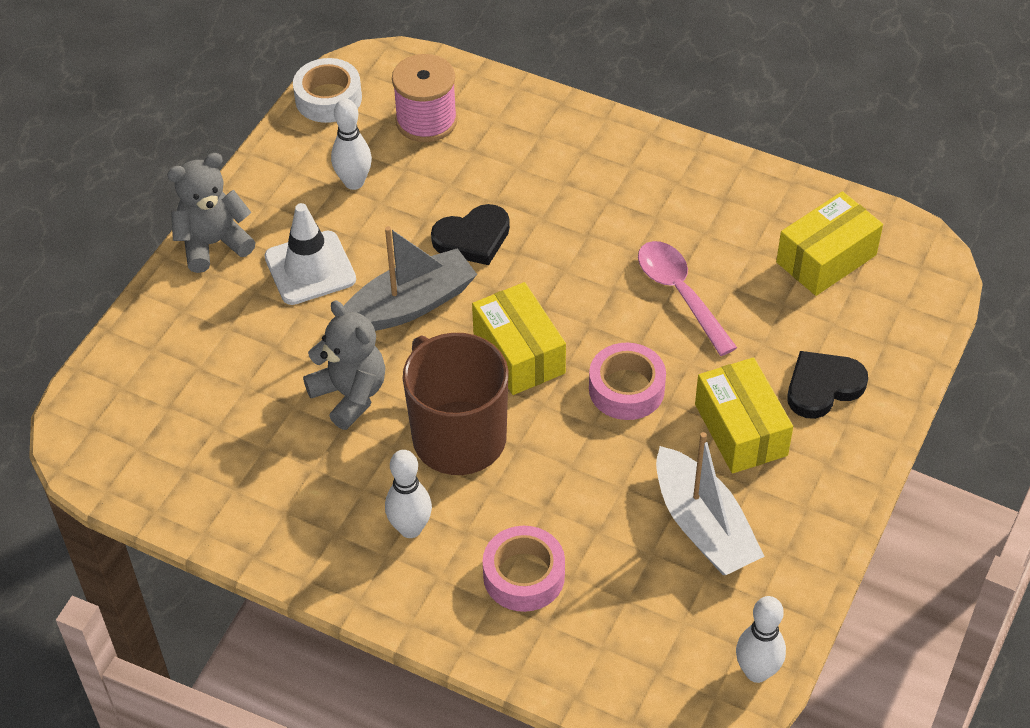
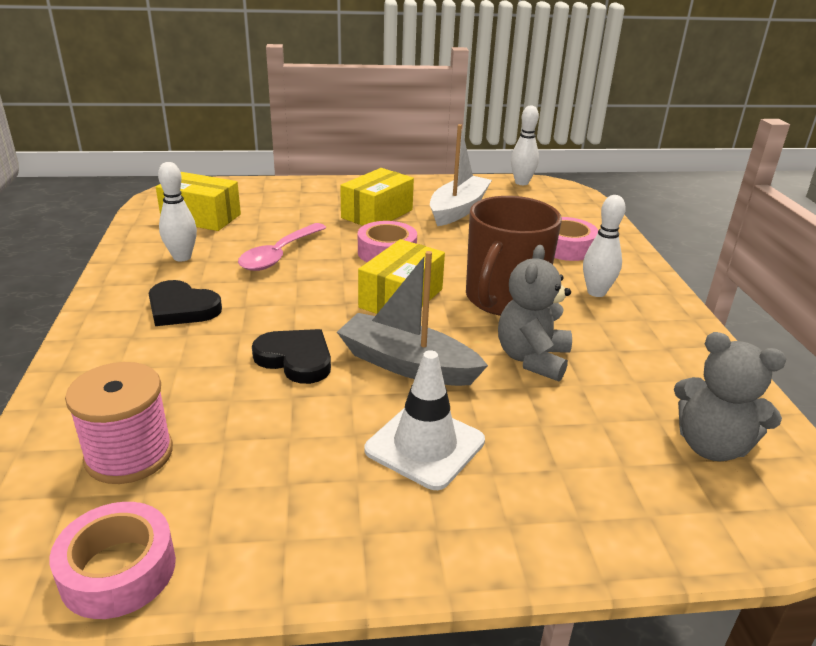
camera: 125 degrees left, 20 degrees down
(213, 244) = (465, 547): grey teddy bear -> grey teddy bear (711, 446)
(328, 98) = (118, 570): white tape -> pink tape
(354, 182) = (272, 469): white bowling pin -> white bowling pin (182, 257)
(823, 387) = (317, 200): black heart -> black heart (182, 308)

